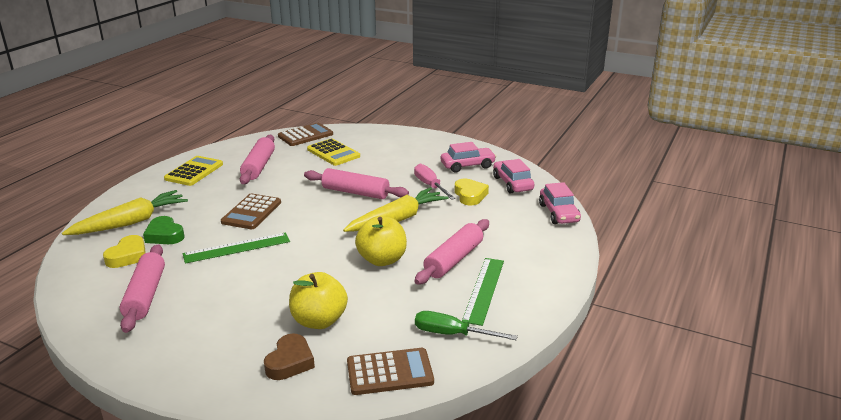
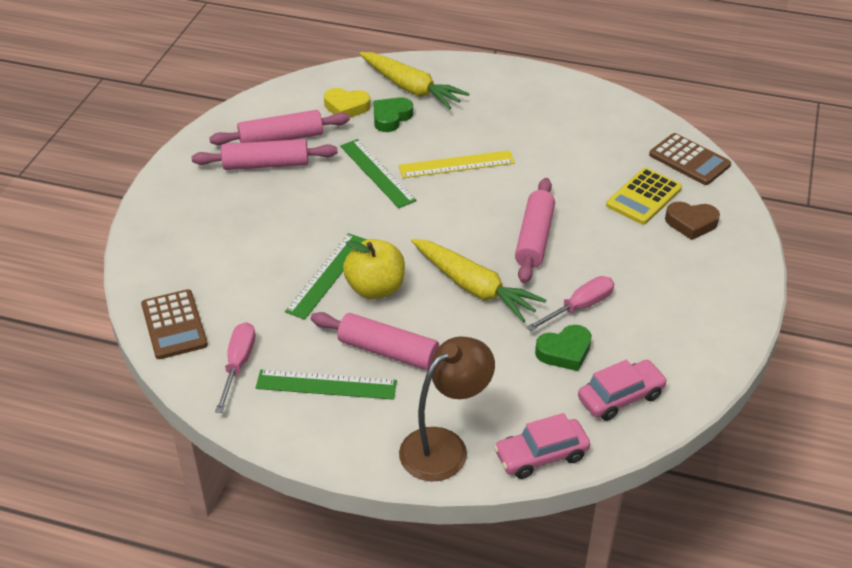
camera: 80 degrees right, 15 degrees up
(194, 171) = (541, 96): yellow calculator -> none
(251, 212) = (456, 164): brown calculator -> yellow ruler
(258, 166) = (575, 141): pink rolling pin -> pink rolling pin (266, 164)
(290, 362) = (187, 254): brown heart -> brown heart (691, 223)
(319, 321) = (252, 261): yellow apple -> none
(356, 281) = (327, 275): none -> green ruler
(452, 334) = (238, 365): green screwdriver -> pink screwdriver
(467, 165) = (662, 340): pink car -> none
(470, 195) = (564, 352): yellow heart -> green heart
(549, 245) = (444, 446): none -> brown lamp

